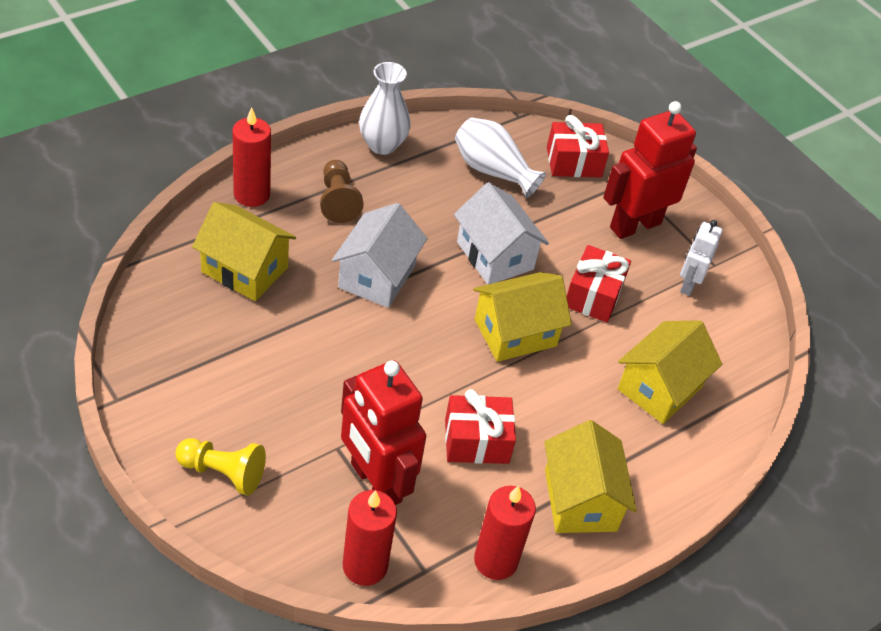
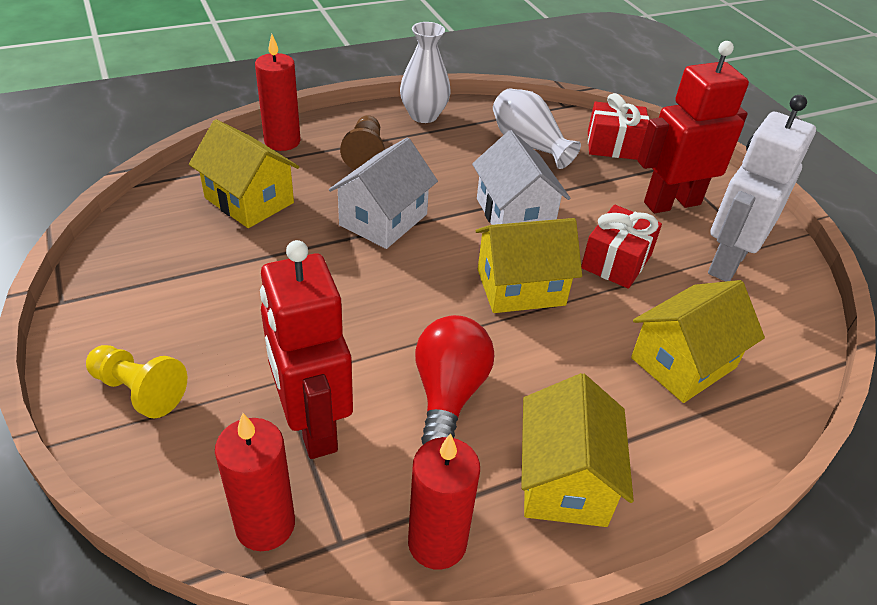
camera: 15 degrees right, 5 degrees down
(476, 441) = (448, 394): red gift -> red light bulb
(688, 284) = (727, 262): white robot -> white robot, size x1.81

